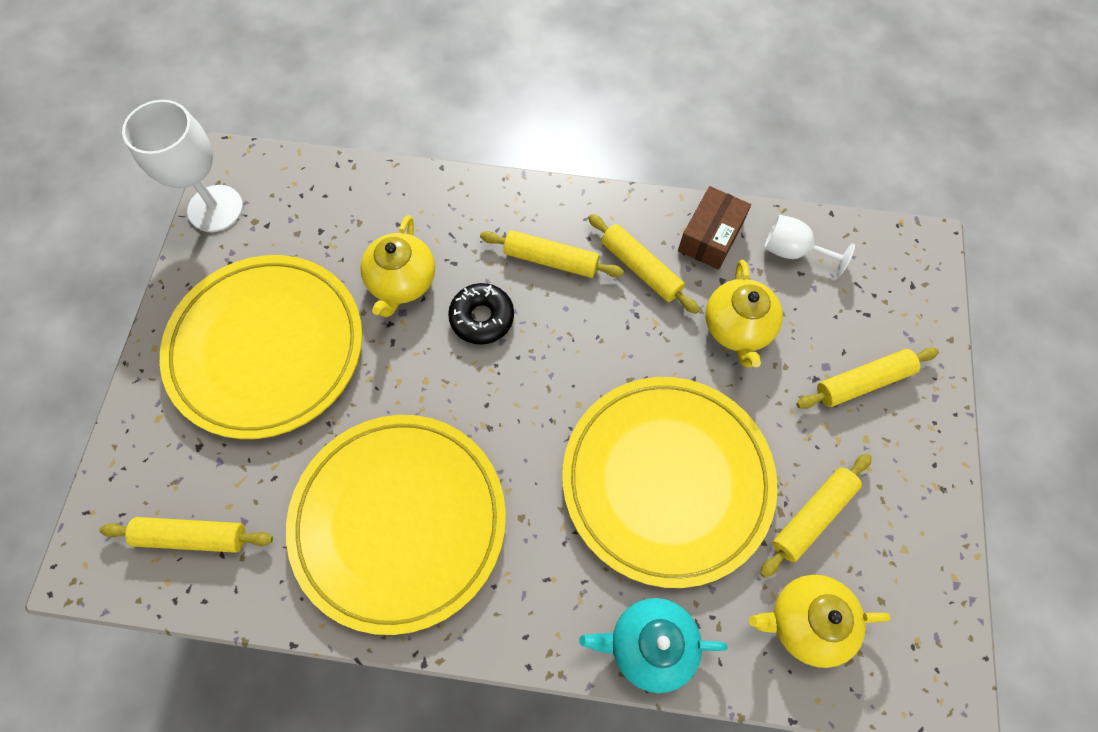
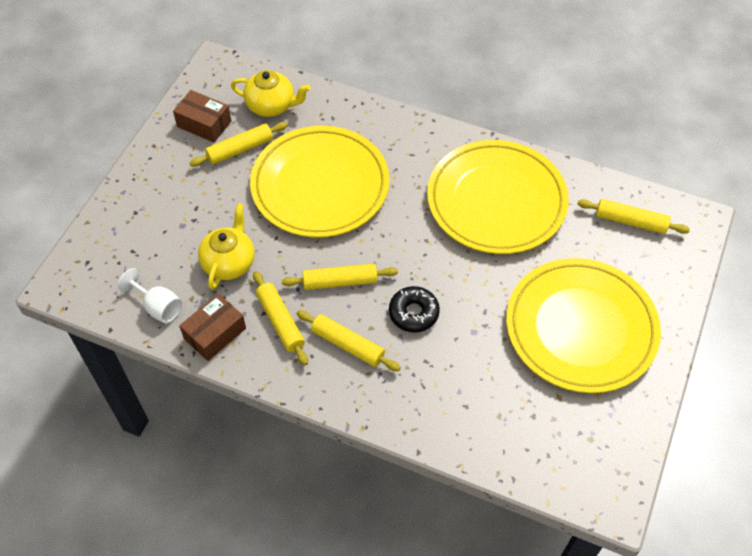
camera: 165 degrees left, 10 degrees down
(215, 208) = (625, 460): white goblet -> none
(402, 282) = (470, 355): yellow teapot -> none
(650, 645) = (362, 114): turquoise teapot -> none
(863, 382) = (163, 210): yellow rolling pin -> yellow rolling pin (340, 281)
(892, 552) = (204, 124): none -> brown box

